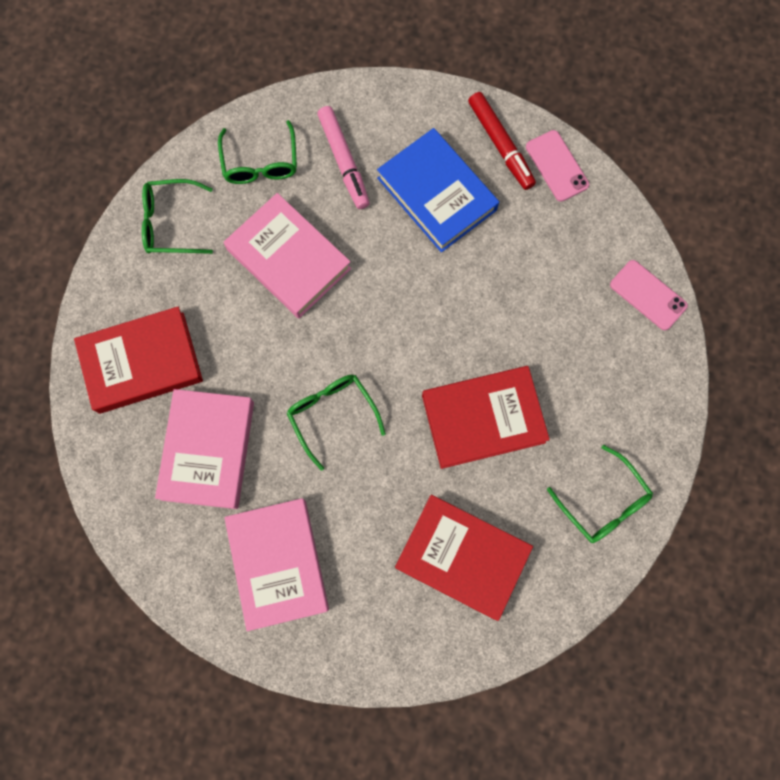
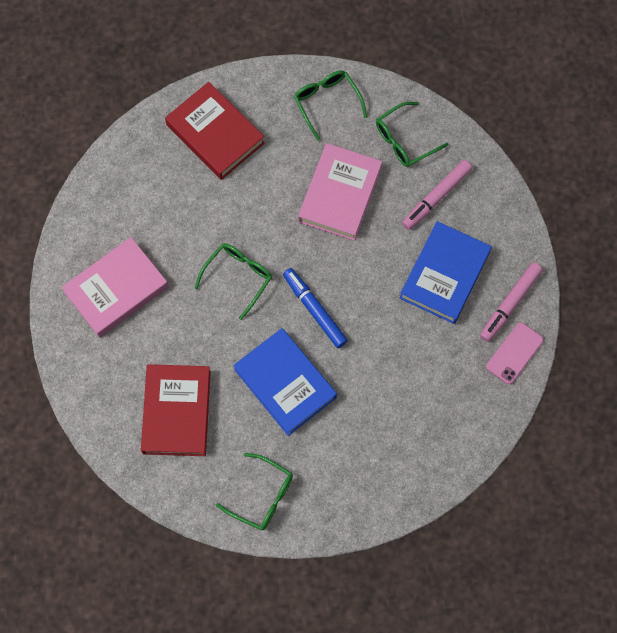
camera: 65 degrees right, 5 degrees down
(208, 450) = (174, 206): pink book -> none
(412, 348) = (314, 310): none -> blue marker
(483, 419) = (285, 383): red book -> blue book
(500, 145) = (510, 304): red marker -> pink marker
(603, 502) = (262, 496): green glasses -> green glasses turned 90 degrees counterclockwise
(648, 295) = (442, 465): pink phone -> none

